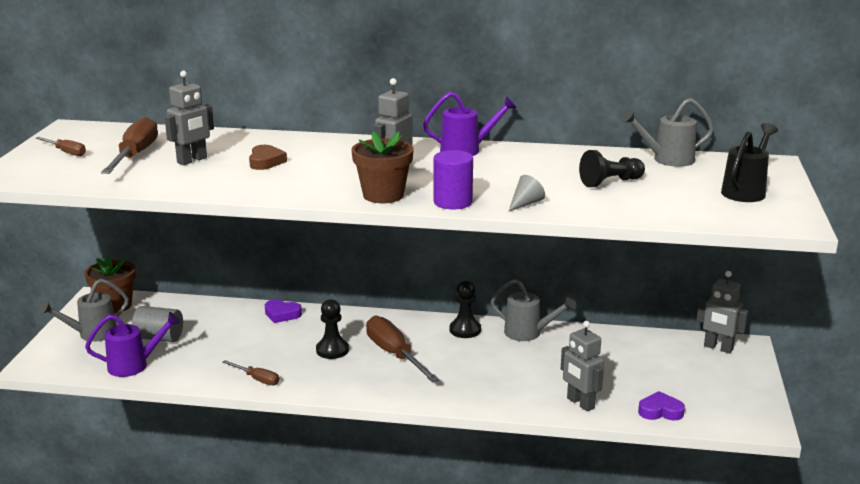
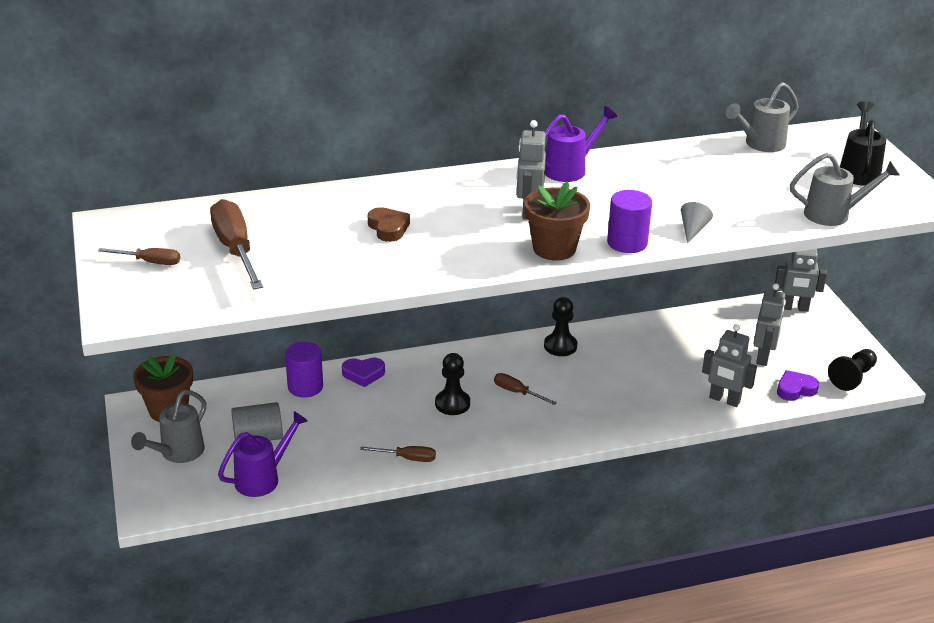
camera: 25 degrees left, 10 degrees up
(192, 160) = (308, 243): grey robot -> grey robot (763, 357)
(229, 313) = (305, 387): none -> purple cylinder
(394, 354) = (517, 392): brown screwdriver -> brown screwdriver, size x0.52
(528, 333) = (621, 334): grey watering can -> grey watering can (833, 214)
(610, 182) = (739, 185): black pawn -> black pawn (852, 377)

